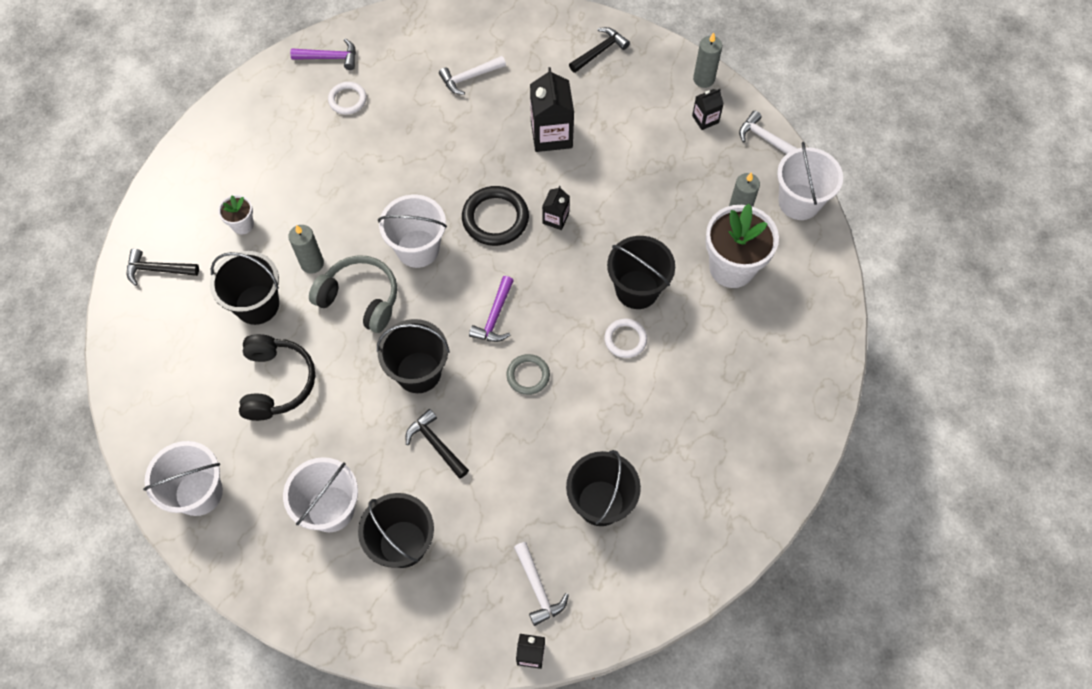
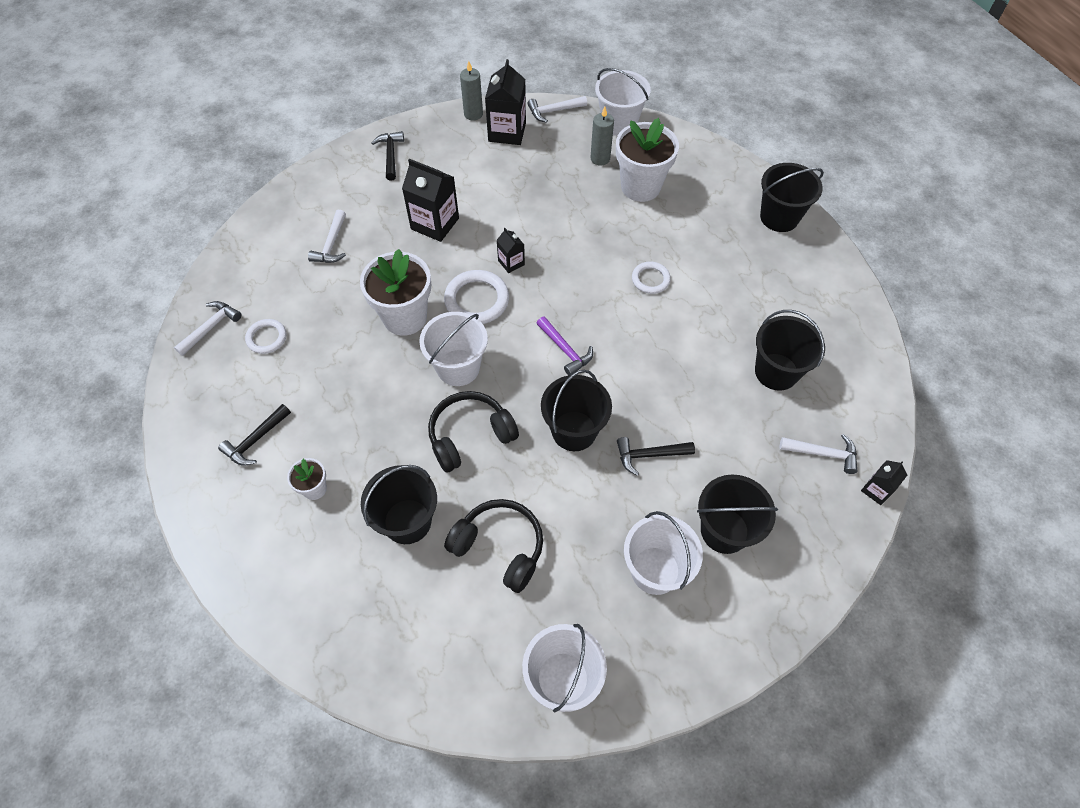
camera: 55 degrees left, 5 degrees down
(158, 270) = (296, 589): black hammer -> black hammer (256, 440)
(312, 263) = (404, 454): grey candle -> none
(329, 58) = (211, 327): purple hammer -> white hammer
(360, 299) = (470, 436): grey headphones -> black headphones
(438, 178) = (405, 317): none -> white flower pot
(495, 218) = (477, 300): black ring -> white ring
(528, 375) = (634, 357): grey ring -> none
(637, 289) = (614, 249): black bucket -> black bucket (779, 217)
(705, 119) = (507, 132): black carton -> black carton, size x1.88

